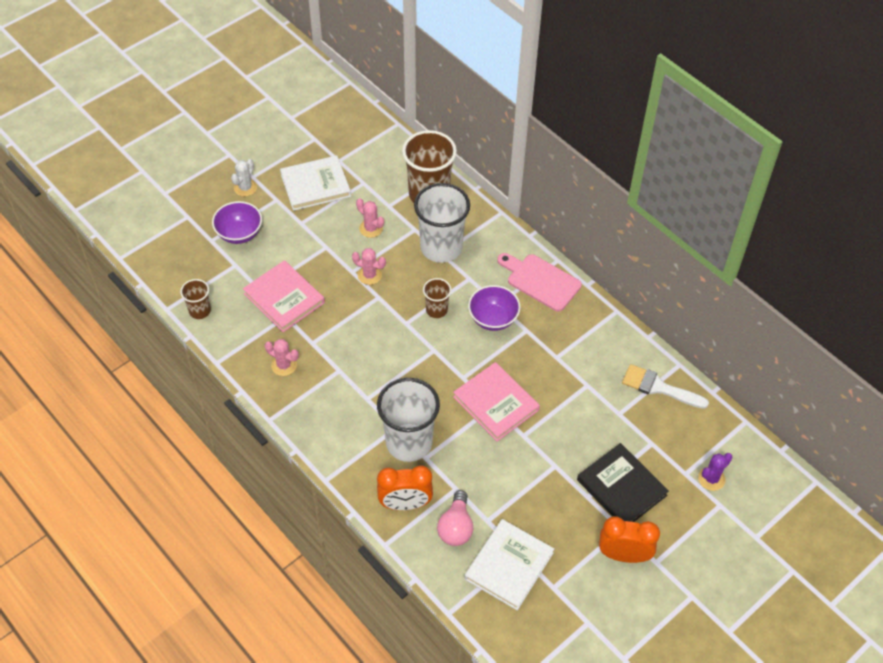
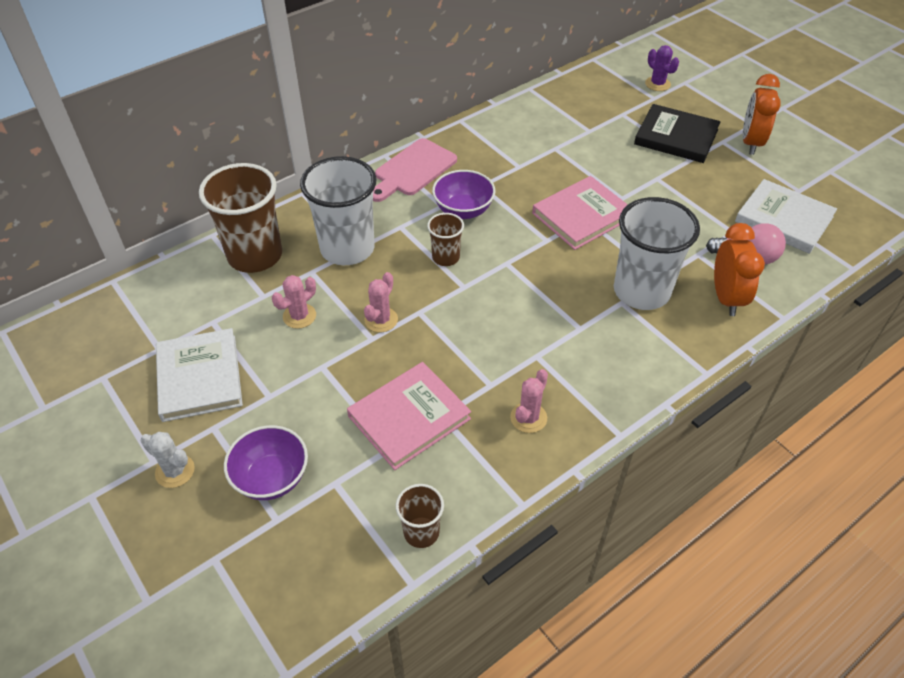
camera: 85 degrees left, 5 degrees down
(621, 487) = (676, 137): black book -> black book turned 60 degrees clockwise
(659, 387) = (557, 103): white brush -> none

